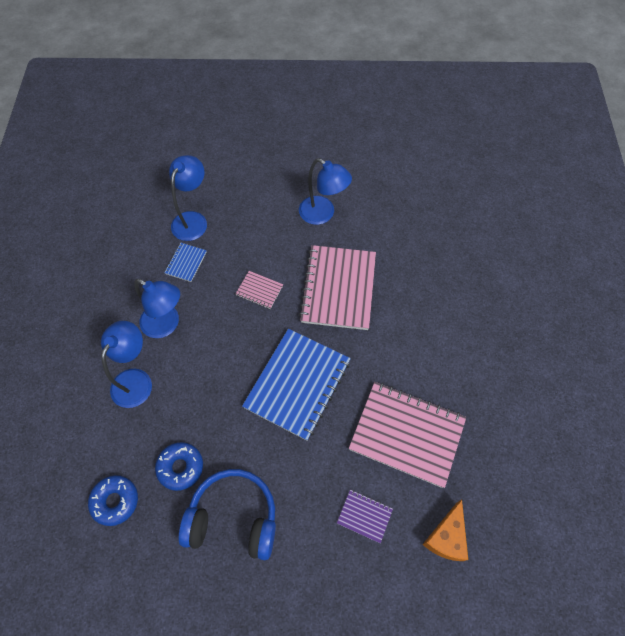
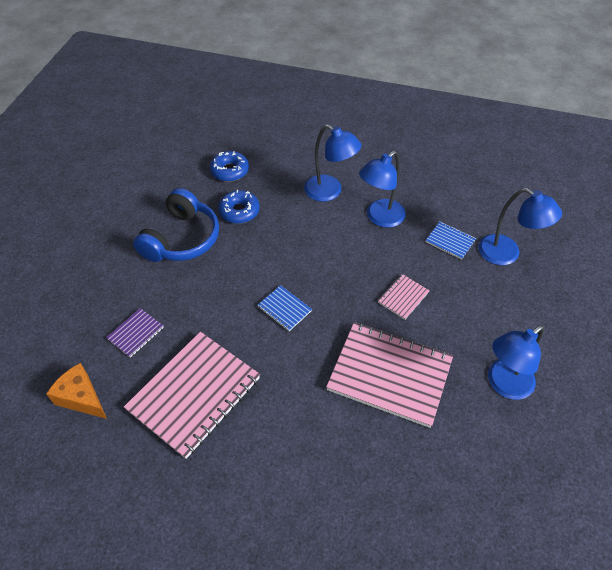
camera: 105 degrees right, 10 degrees down
(297, 384) = (284, 309): blue notebook -> blue notebook, size x0.45

